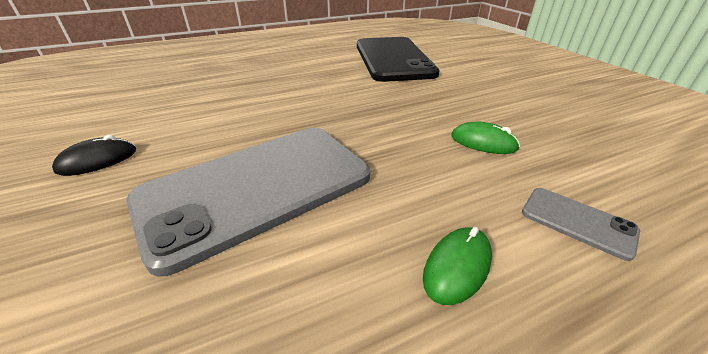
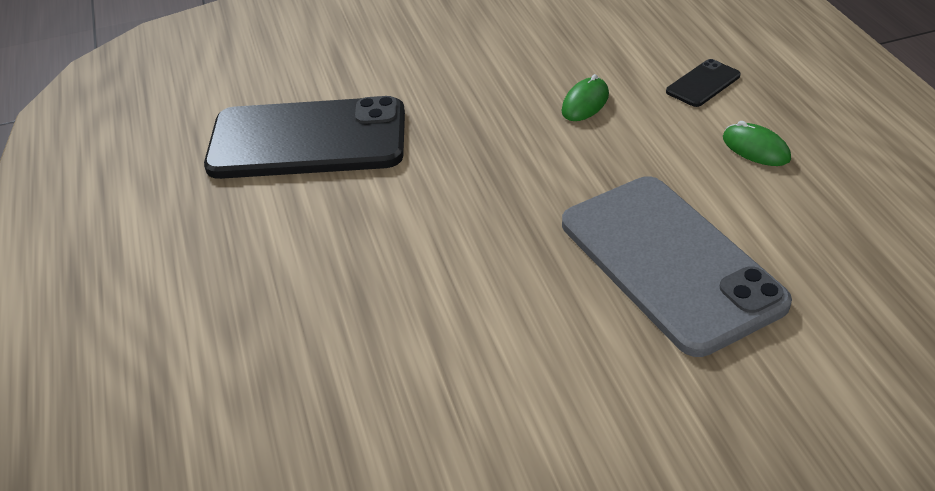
camera: 80 degrees left, 5 degrees up
(97, 160) = (615, 425): black mouse -> none
(577, 221) = (703, 84): grey phone -> black phone

